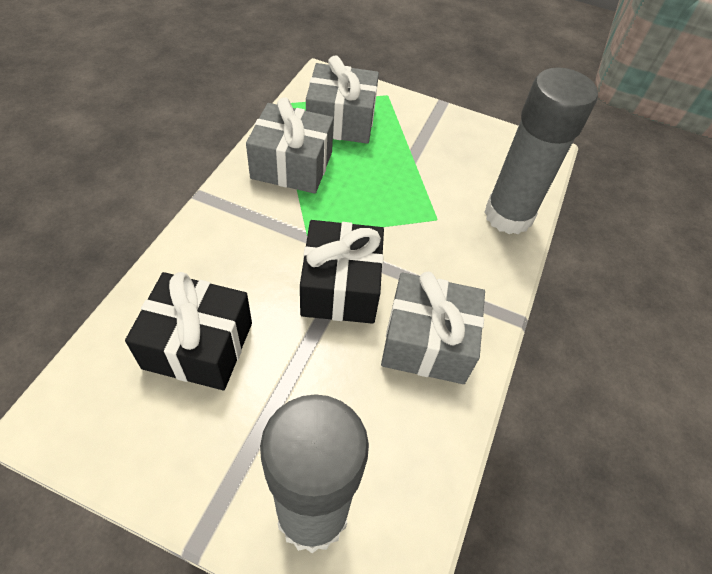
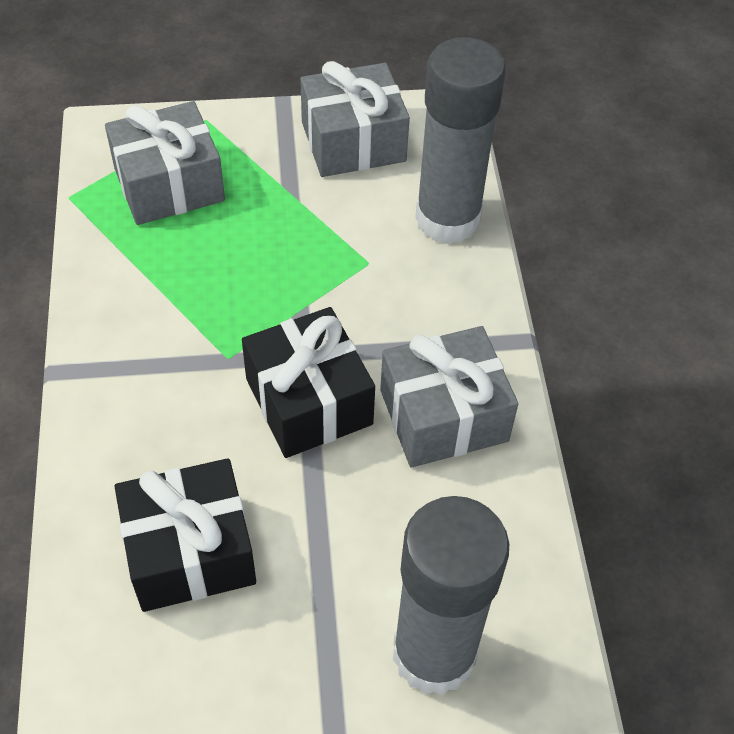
camera: 25 degrees left, 0 degrees up
(292, 165) = (147, 276): grey gift -> grey gift (353, 141)

